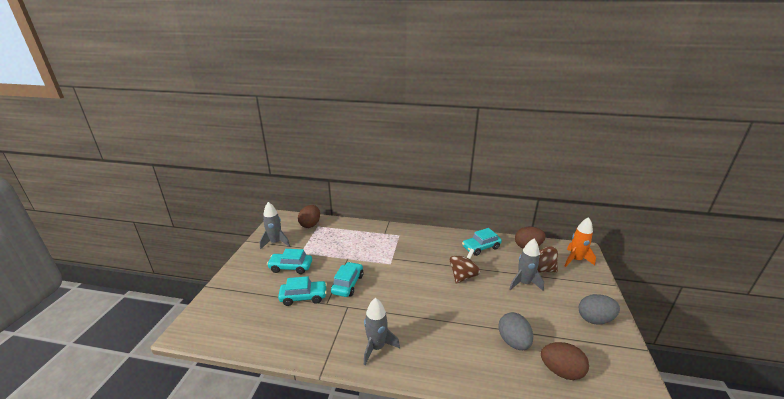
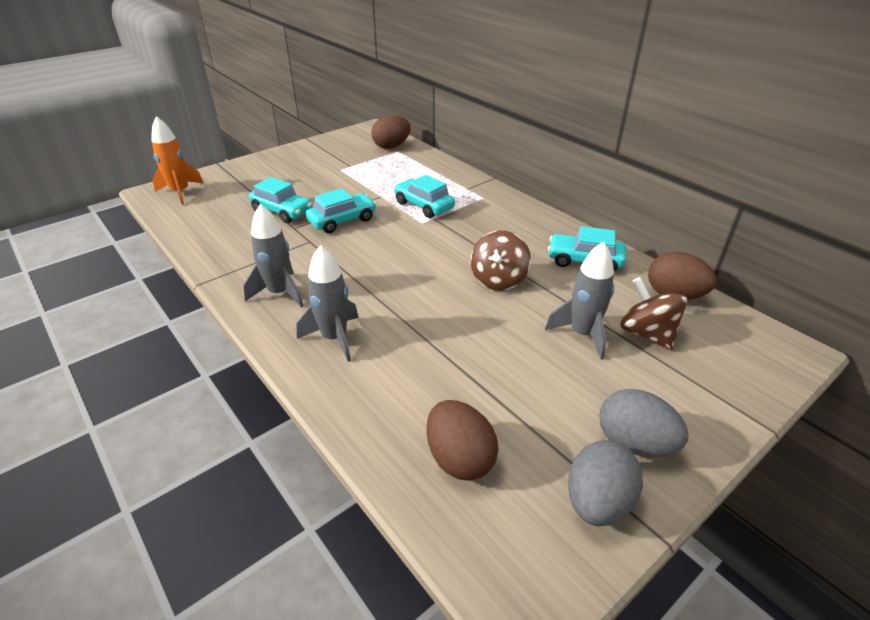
camera: 40 degrees right, 10 degrees up
(275, 243) = (330, 150): grey rocket -> grey rocket (334, 338)
(291, 267) = (310, 179): turquoise car -> turquoise car (424, 206)
(463, 276) = (498, 280): brown spinning top -> brown spinning top turned 120 degrees clockwise
(513, 342) = (446, 385): grey egg -> grey egg (597, 502)
(575, 260) = (744, 355): orange rocket -> orange rocket (180, 192)

